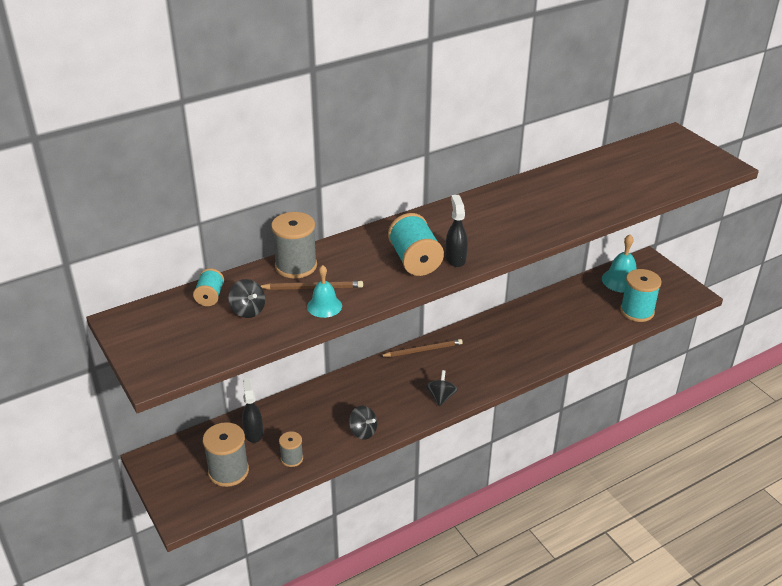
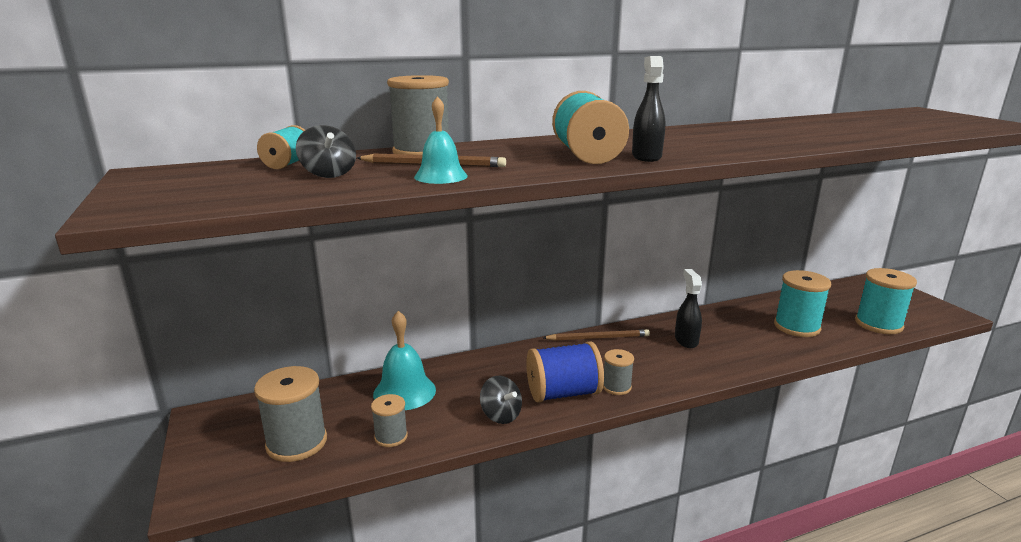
camera: 10 degrees right, 15 degrees down
(253, 433) = (353, 401): black spray bottle -> black spray bottle (686, 340)
(403, 407) = (563, 393): none -> blue spool
(441, 397) = (616, 387): black spinning top -> grey spool
(575, 321) = (796, 327): none -> turquoise spool
(621, 280) = (848, 296): turquoise bell -> turquoise bell (404, 392)

